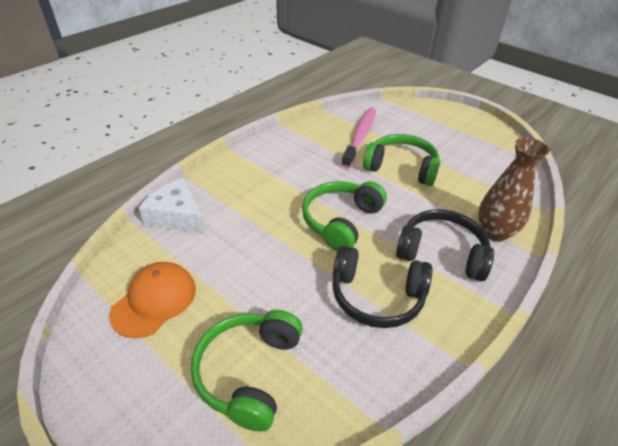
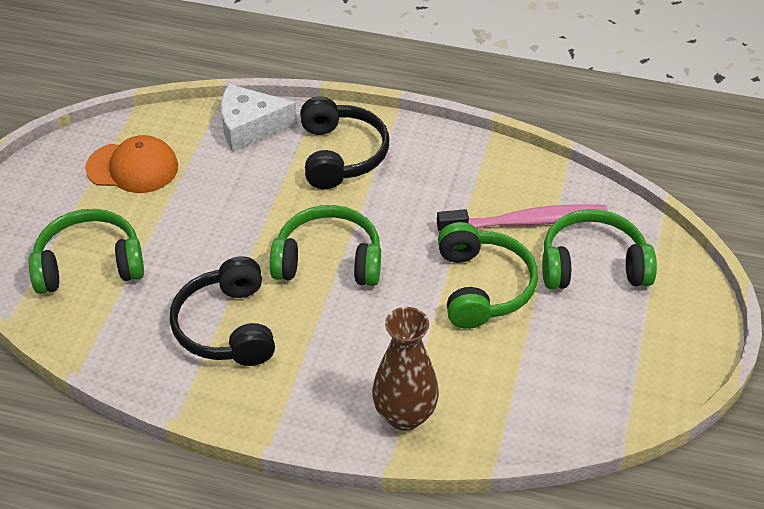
camera: 65 degrees right, 5 degrees up
(177, 216) = (250, 126): white cheese -> white cheese turned 105 degrees counterclockwise
(405, 128) = (593, 265): none -> green headphones
(442, 253) = (331, 368): black headphones -> black headphones (341, 155)

